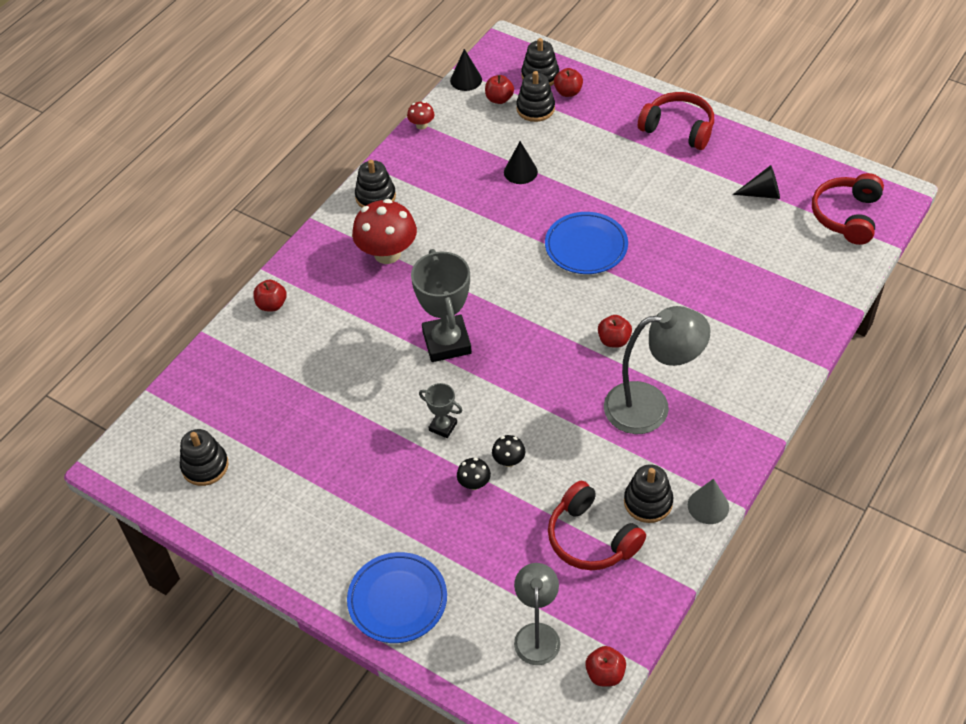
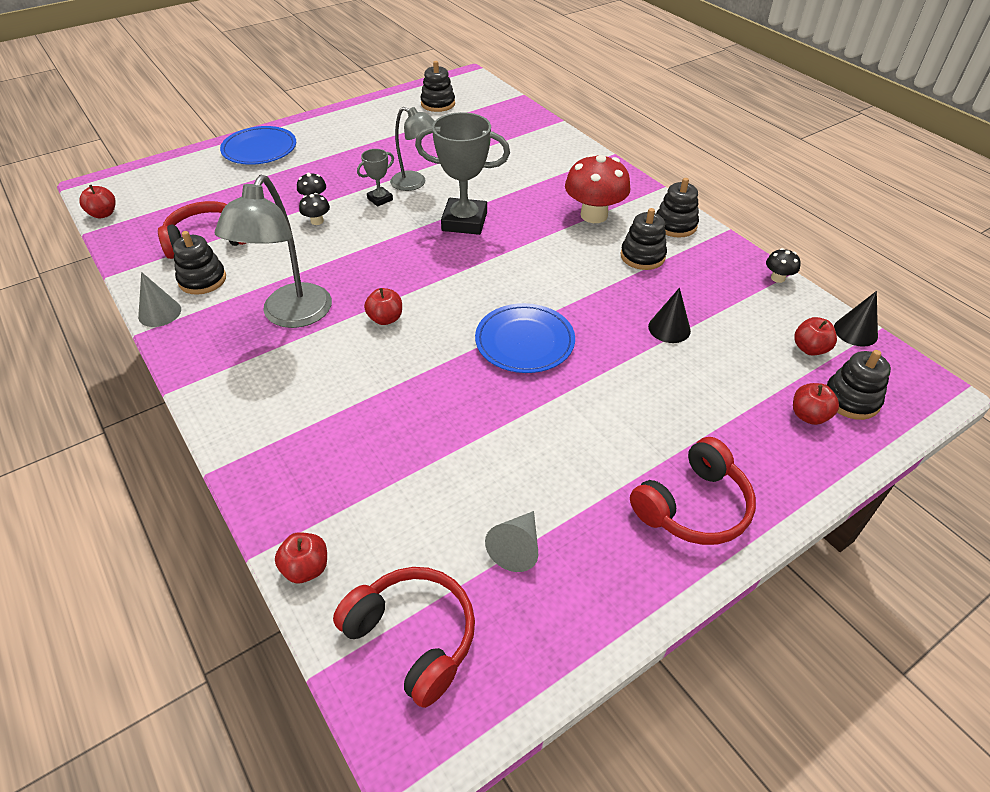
camera: 110 degrees right, 5 degrees down
(272, 305) = (570, 151): red apple -> red apple (306, 568)
(421, 125) = (778, 278): red mushroom -> black mushroom
(535, 109) = (782, 374): black stacking toy -> black stacking toy (642, 256)
(537, 634) = (167, 195): grey lamp -> grey lamp (415, 183)
(762, 193) = (517, 547): black cone -> grey cone

